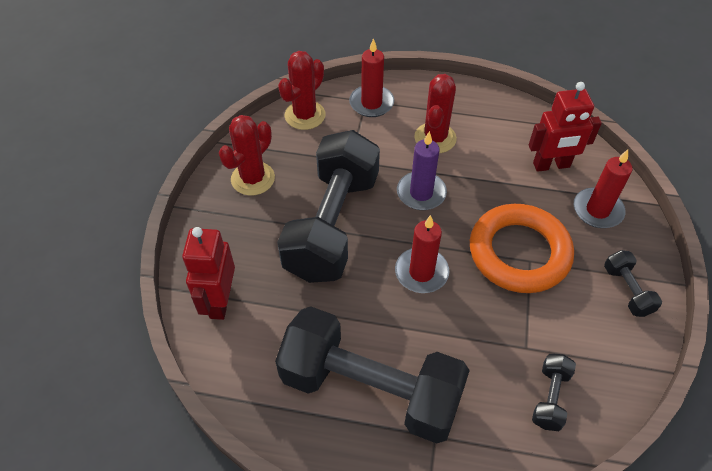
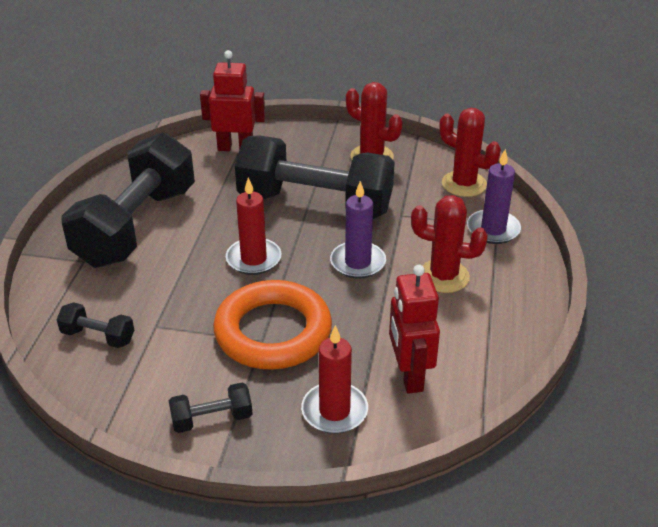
camera: 90 degrees right, 15 degrees down
(371, 103) = (493, 229): red candle -> purple candle

